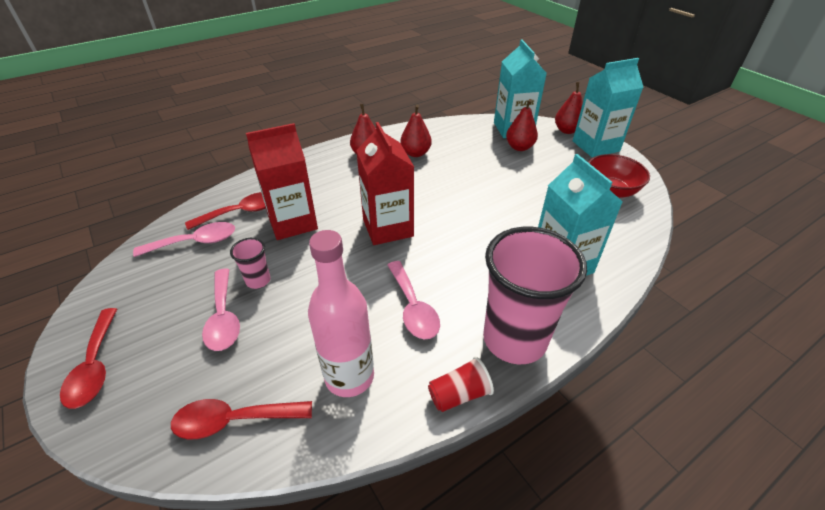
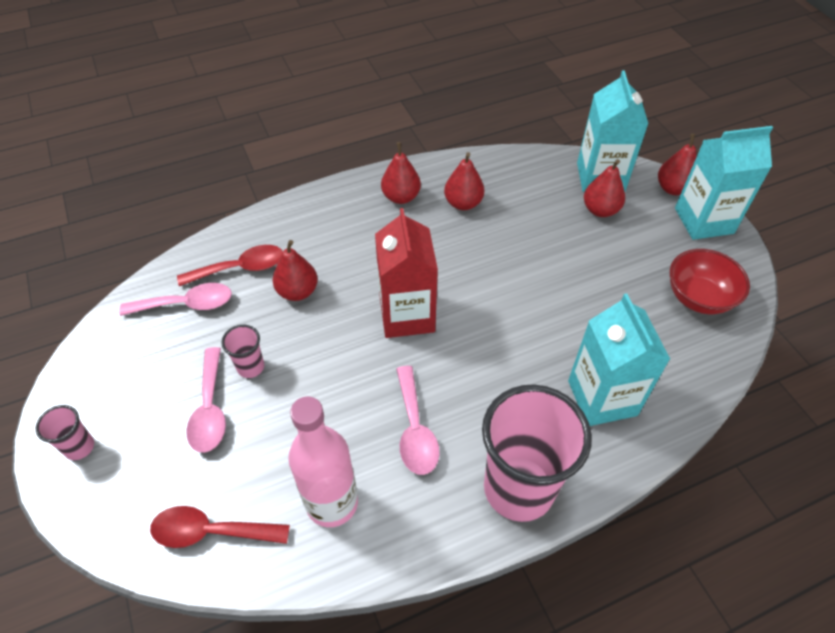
camera: 10 degrees right, 10 degrees up
(95, 366) = (79, 447): red spoon -> pink cup
(292, 222) = (297, 291): red carton -> red pear
(459, 394) = (442, 543): red cup -> none

